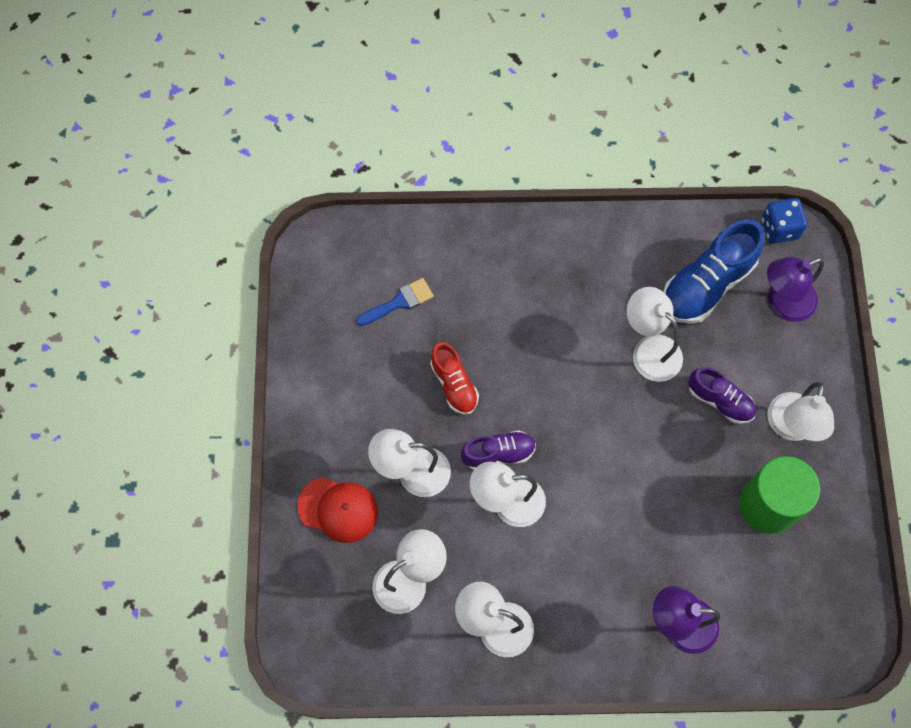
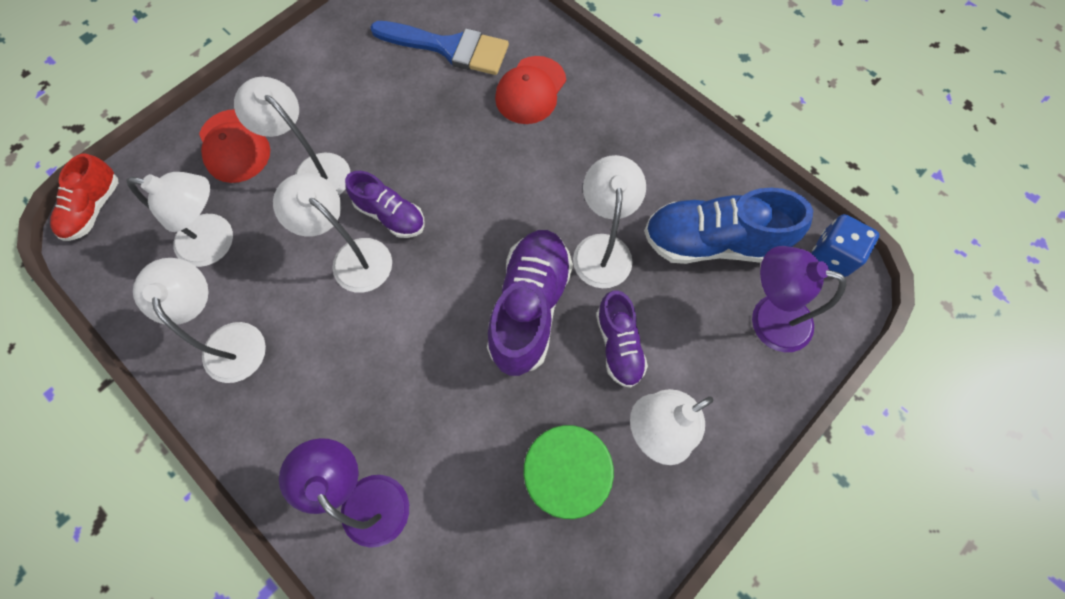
camera: 45 degrees right, 0 degrees up
(399, 302) = (449, 48): blue brush -> blue brush, size x1.66
(454, 384) = (419, 136): red shoe -> red shoe (94, 209)
(489, 283) = (530, 90): none -> red cap
(647, 428) = (529, 307): none -> purple shoe

